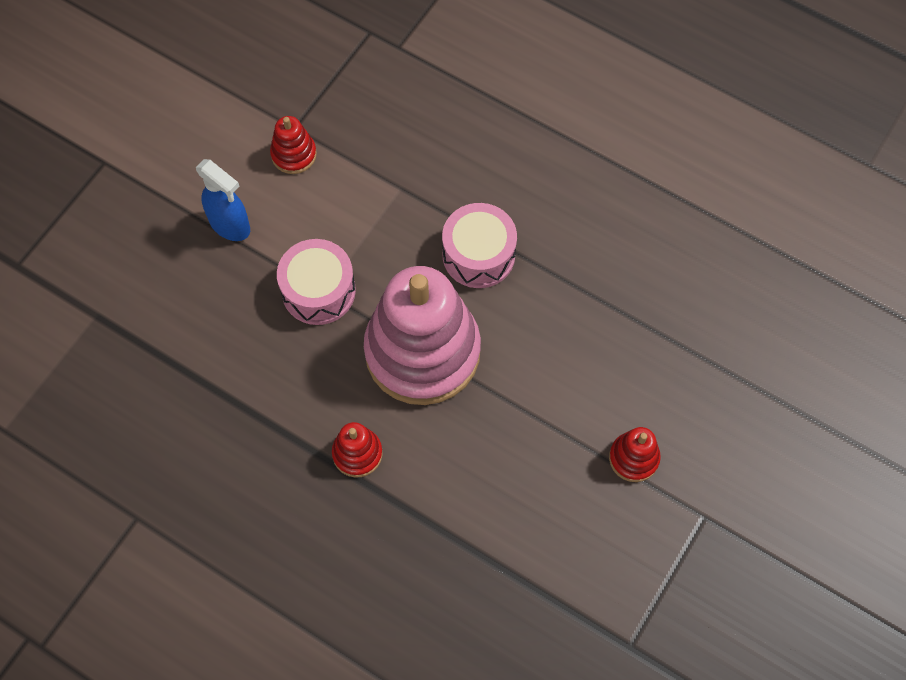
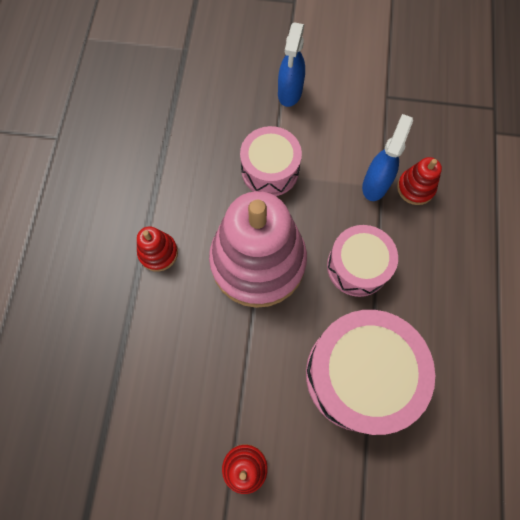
camera: 65 degrees right, 5 degrees up
(294, 154) = (365, 106): red stacking toy -> red stacking toy (415, 188)
(395, 192) = (375, 184): none -> blue spray bottle
(592, 308) = (359, 375): none -> pink drum

